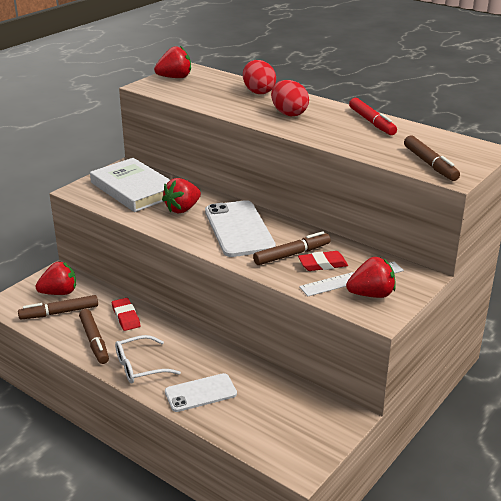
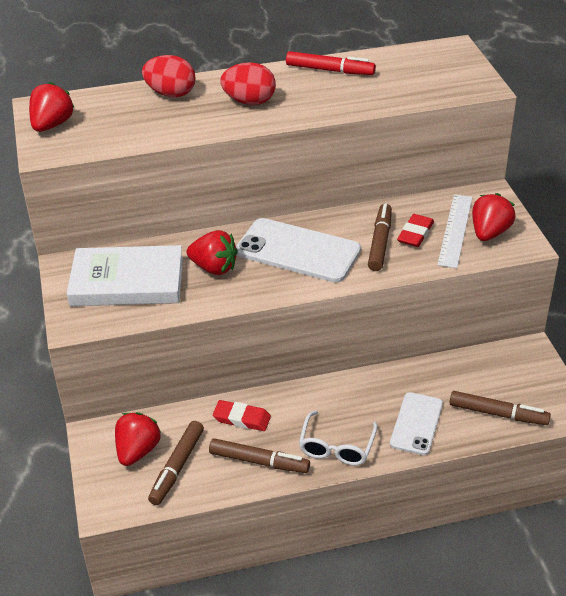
camera: 50 degrees left, 10 degrees up
(182, 209) = (214, 268): red strawberry -> red strawberry turned 60 degrees counterclockwise
(430, 164) = (448, 85): brown marker -> brown marker (498, 414)

